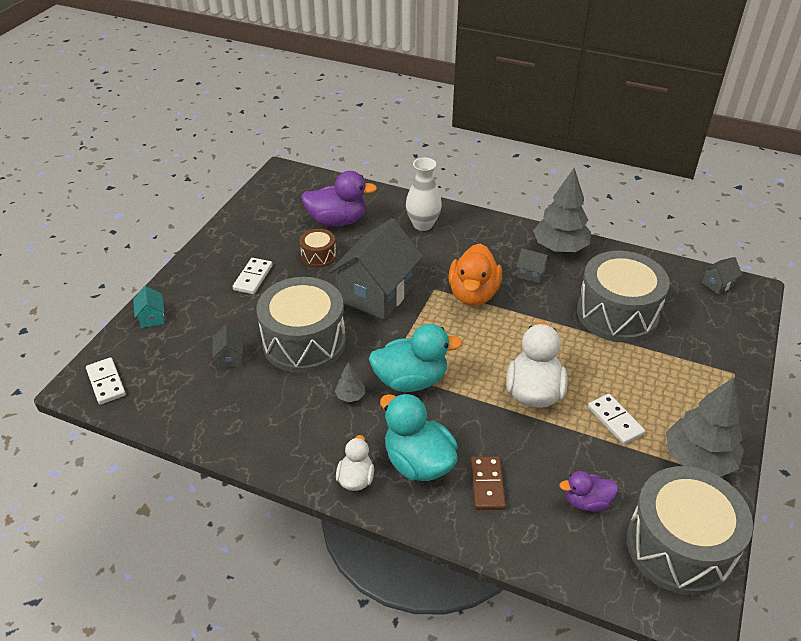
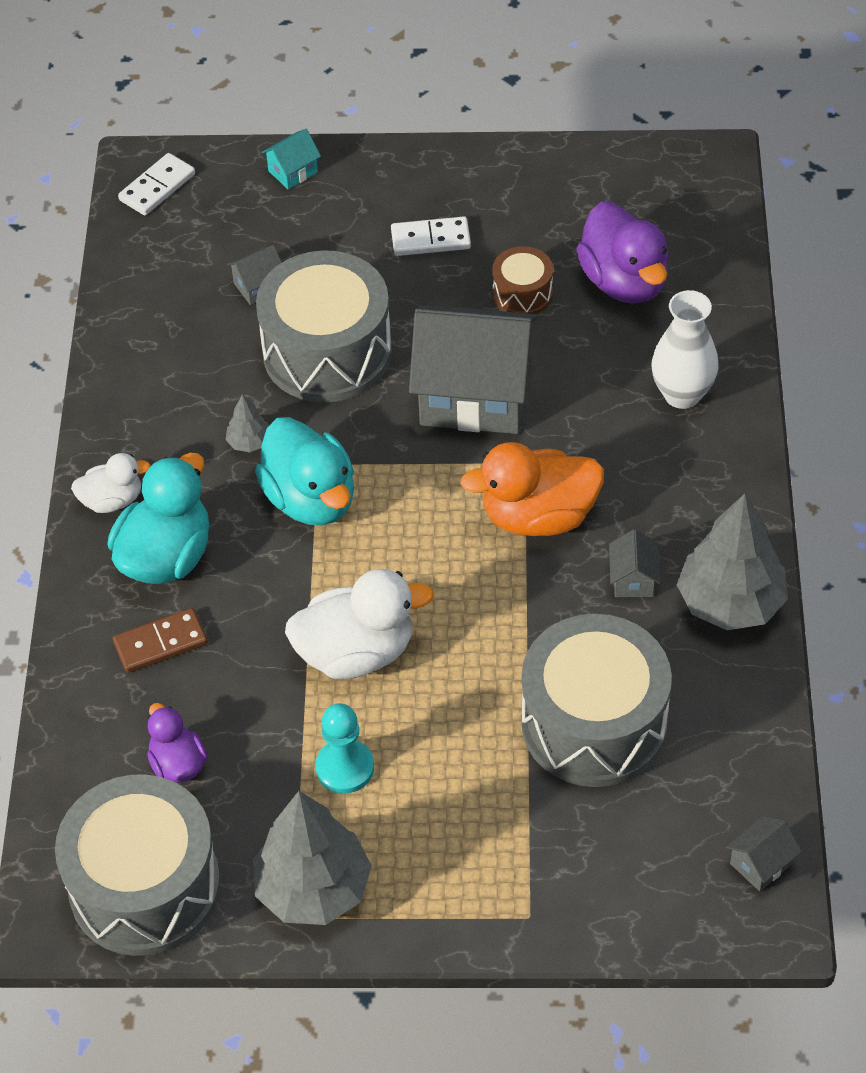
camera: 70 degrees right, 10 degrees up
(615, 421) = (345, 768): white domino -> turquoise pawn
(717, 284) = (761, 864): grey house -> grey house turned 75 degrees counterclockwise

